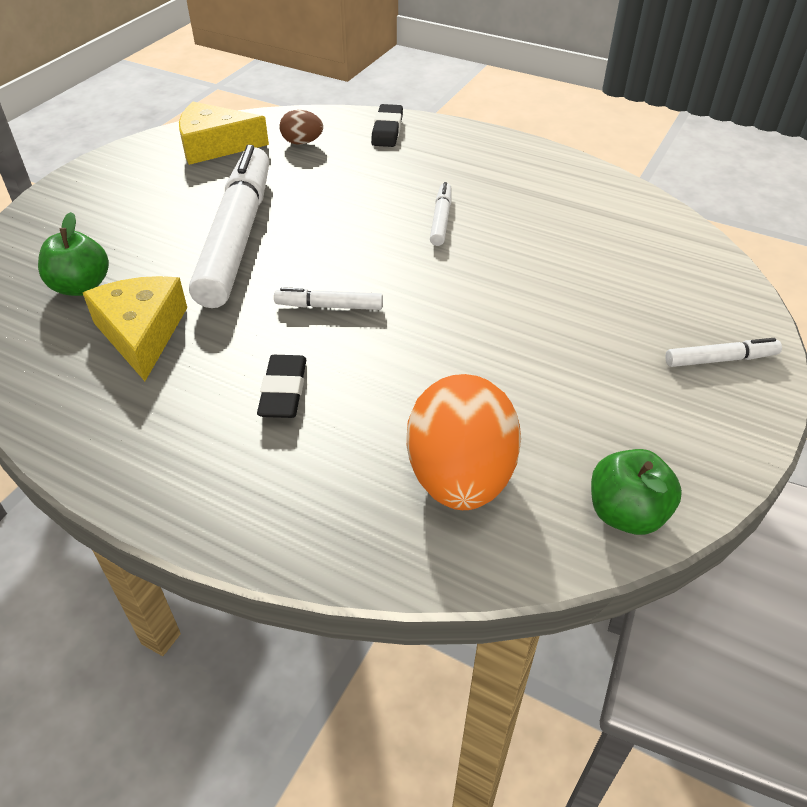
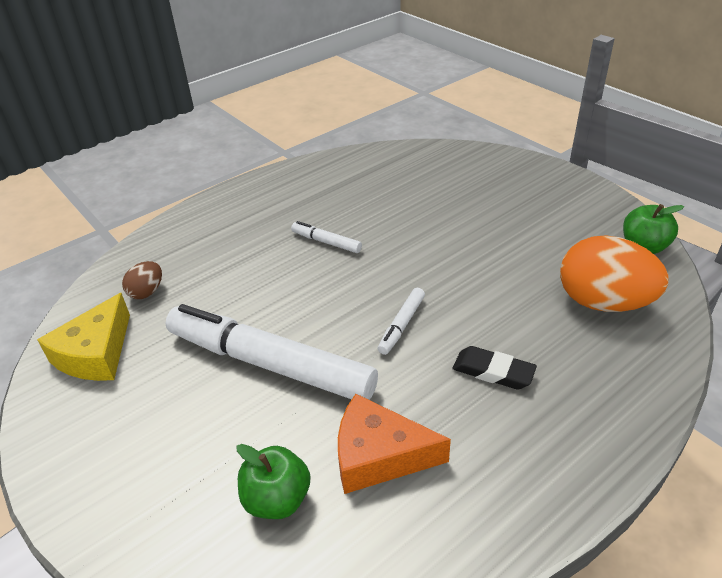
camera: 65 degrees left, 5 degrees down
(142, 333) = (379, 455): yellow cheese -> orange cheese
(387, 130) = (175, 238): black eraser -> none
(720, 359) = (531, 177): white marker -> none

